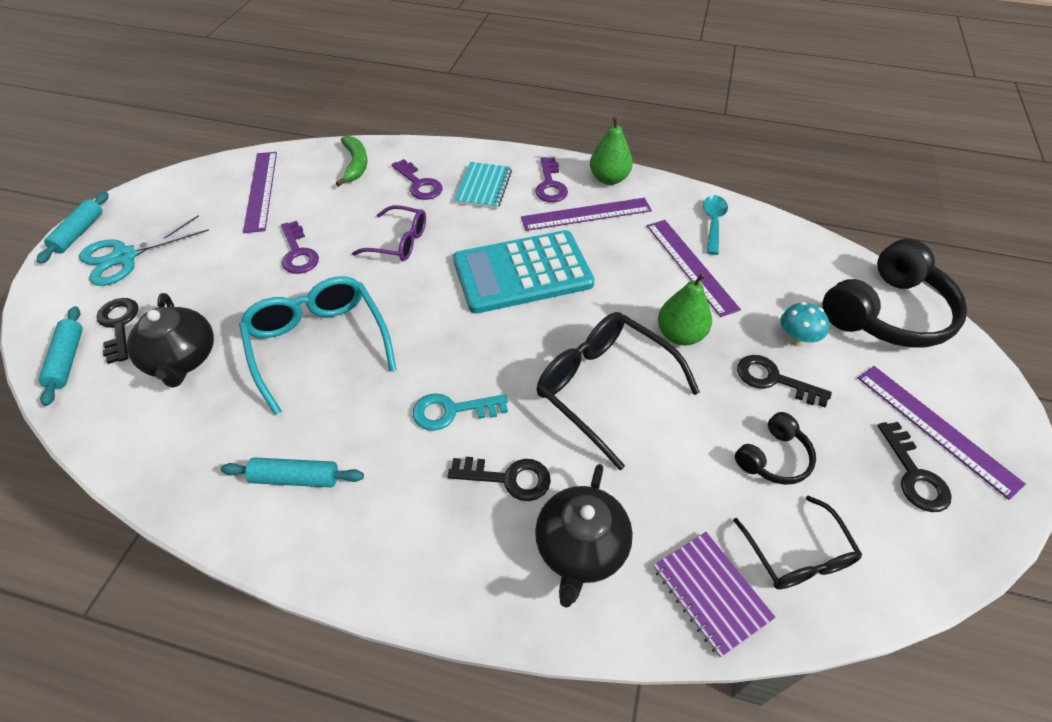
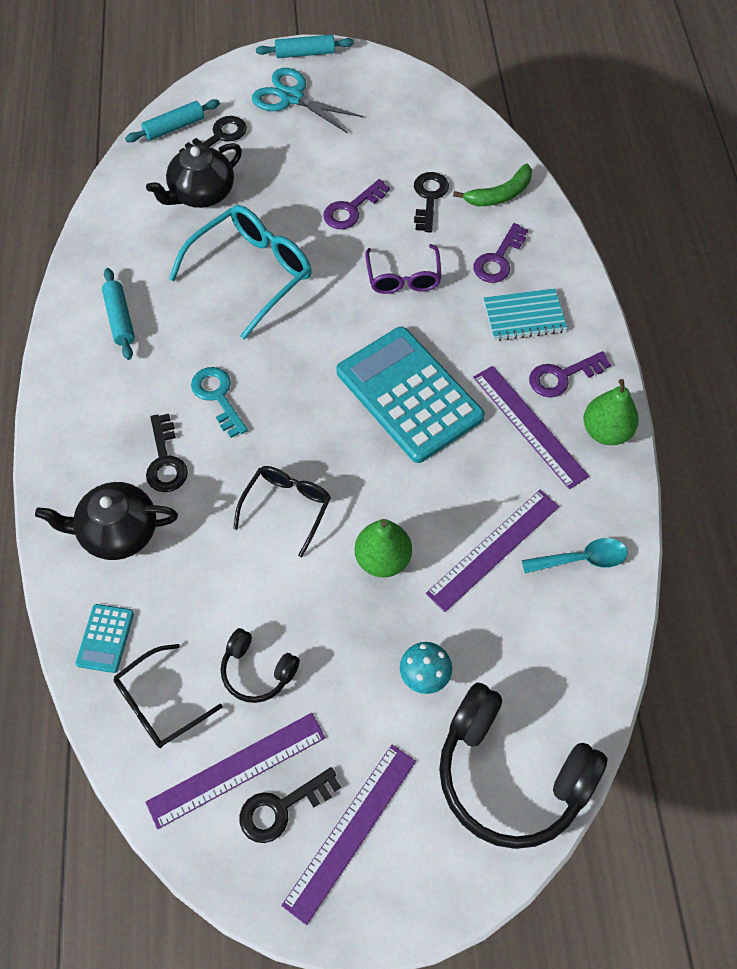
camera: 70 degrees right, 10 degrees up
(261, 190) = (421, 141): purple ruler -> purple ruler (236, 769)
(605, 389) = (286, 508): black glasses -> black glasses, size x0.61
(711, 593) = (105, 638): purple notebook -> turquoise calculator
(774, 380) = (356, 659): black key -> black key (429, 198)

